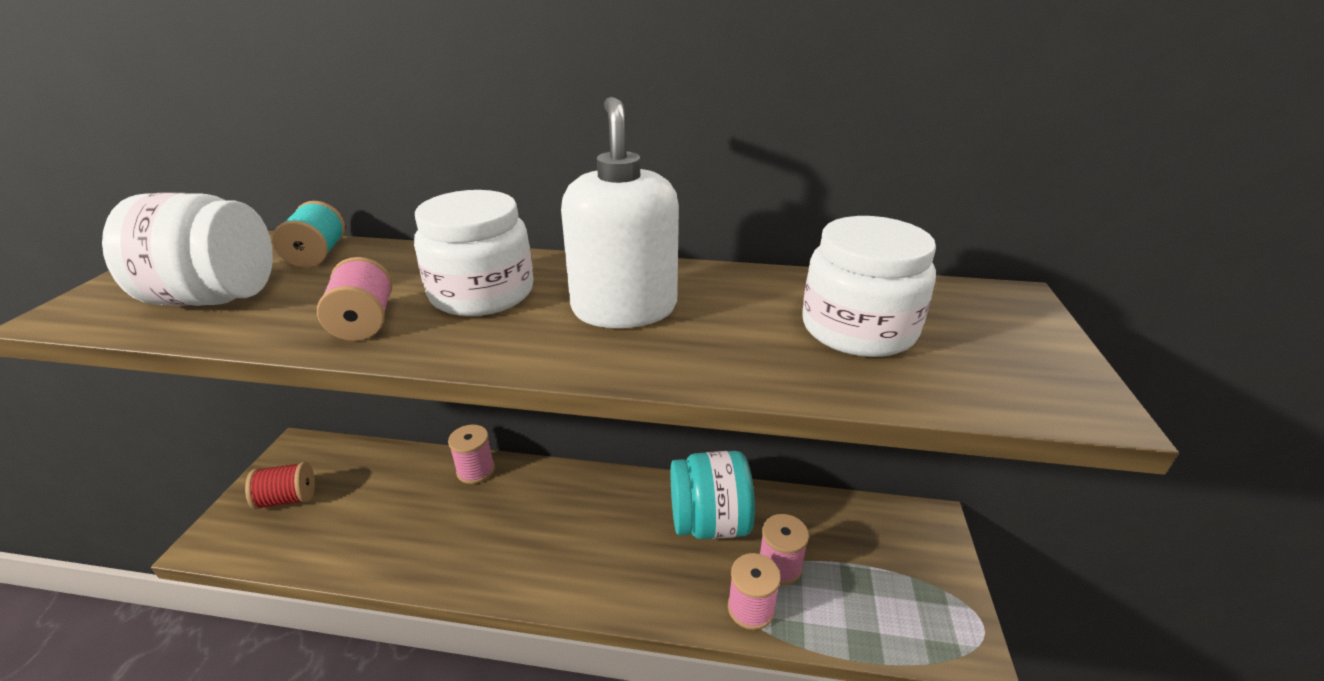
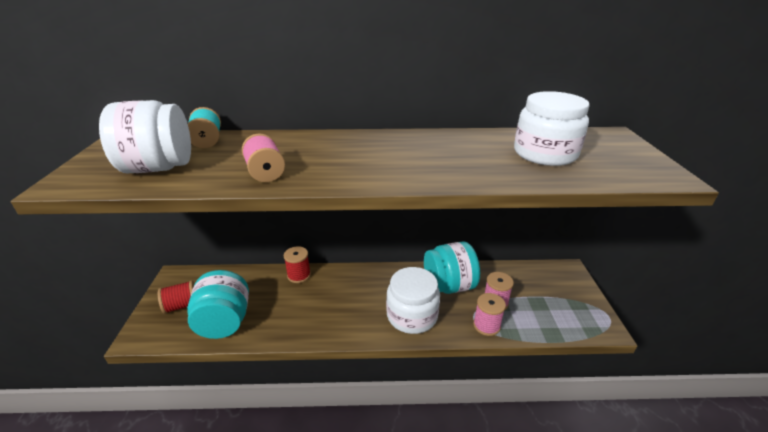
camera: 10 degrees left, 0 degrees up
(337, 536) = (224, 322): none -> turquoise jar
(476, 470) = (299, 275): pink spool -> red spool
(482, 293) = (326, 153): white jar -> white jar (412, 315)
(624, 308) = (414, 154): white soap dispenser -> none

